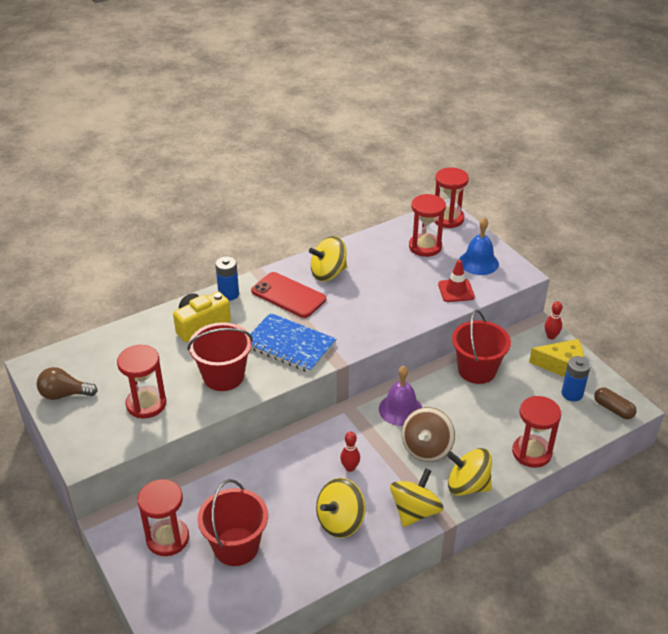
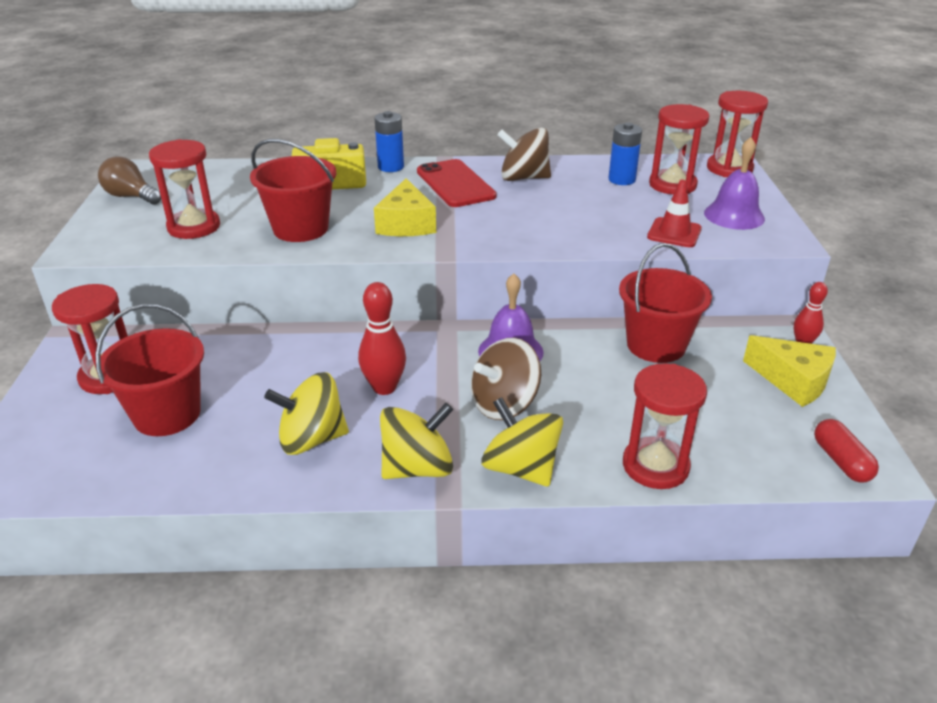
camera: 30 degrees right, 5 degrees down
(289, 345) = (406, 224): blue notebook -> yellow cheese
(328, 273) = (523, 178): yellow spinning top -> brown spinning top
(350, 468) = (384, 387): red bowling pin -> red bowling pin, size x1.59
(478, 262) = (734, 215): blue bell -> purple bell
(572, 394) = (783, 418): blue battery -> blue battery (621, 180)
(613, 409) = (841, 461): brown capsule -> red capsule

